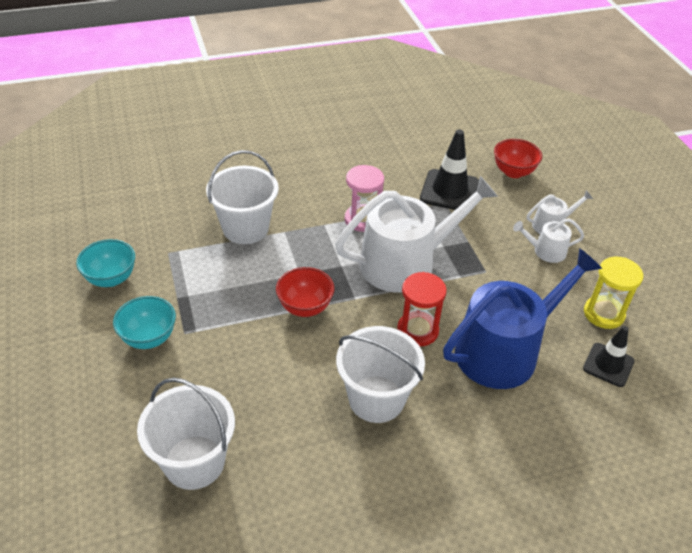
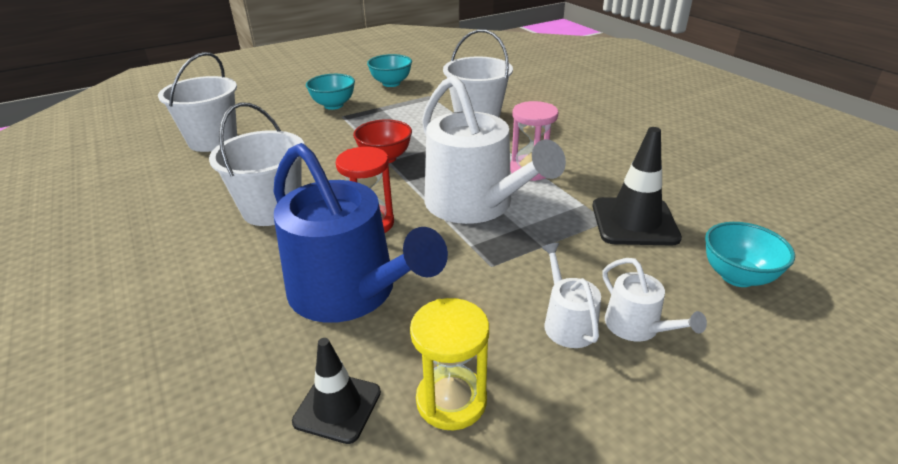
camera: 80 degrees right, 10 degrees down
(513, 172) = (737, 276): red bowl -> turquoise bowl

